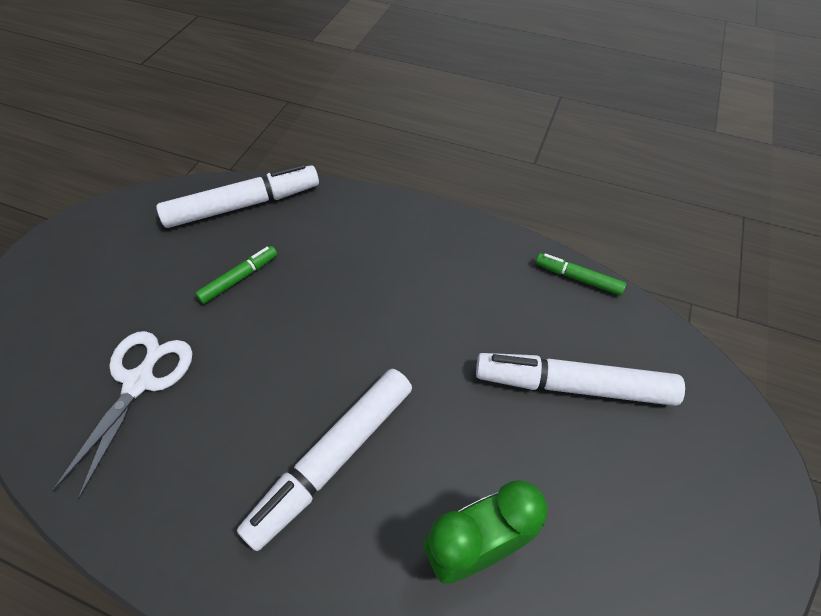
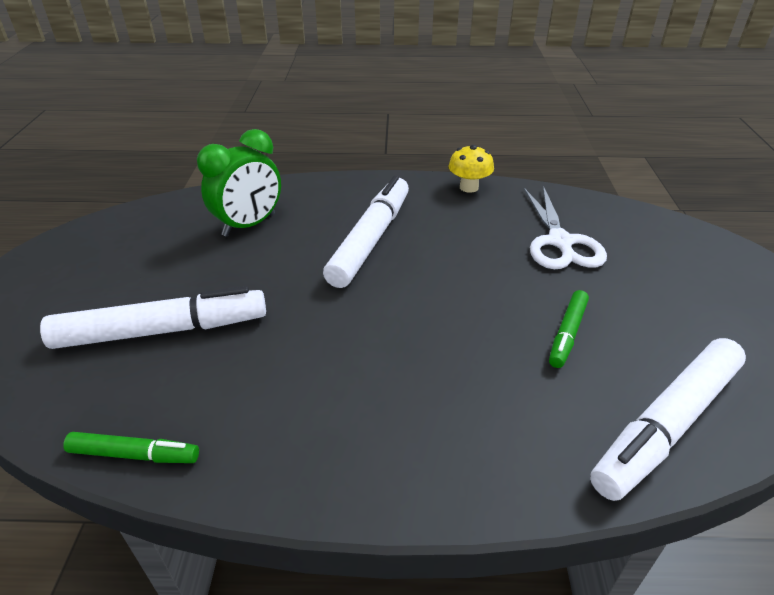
camera: 160 degrees right, 15 degrees down
(141, 537) = (469, 187): none -> yellow mushroom

